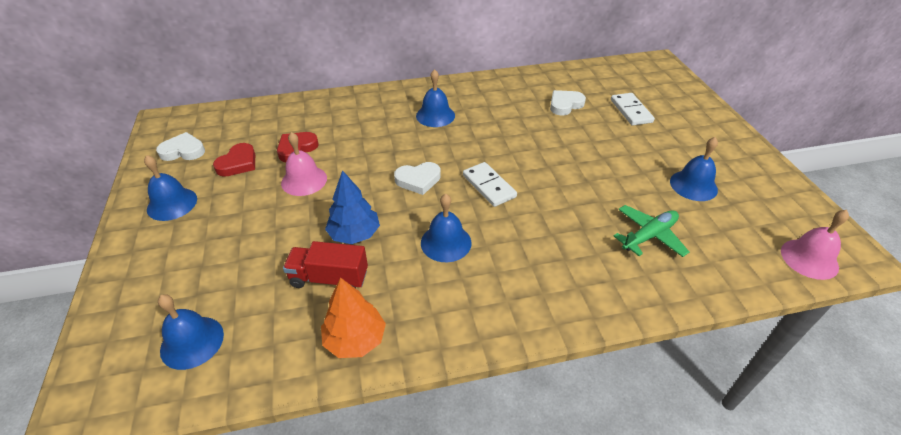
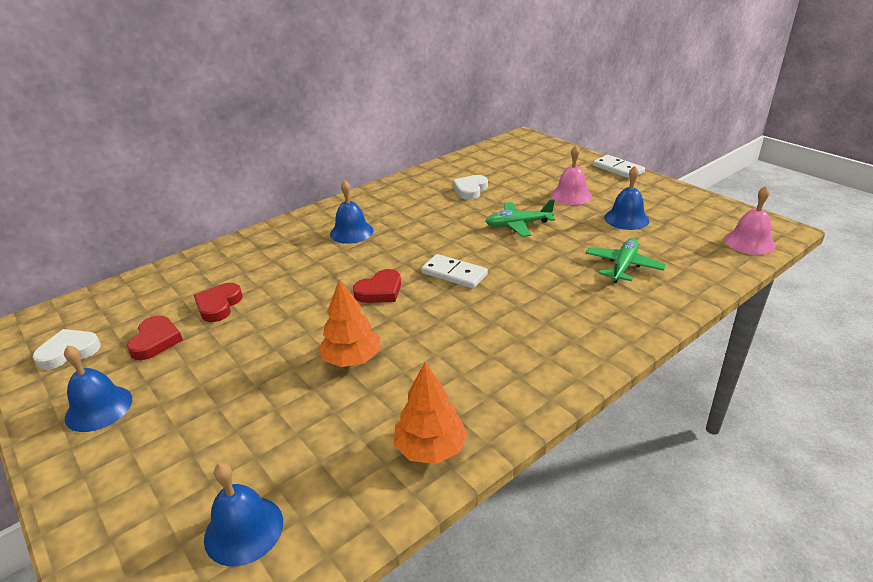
camera: 25 degrees left, 10 degrees down
(304, 180) = (252, 331): pink bell -> pink bell (571, 195)
(329, 278) = (357, 407): red truck -> none
(354, 234) = (352, 359): blue tree -> orange tree
(418, 180) = (380, 291): white heart -> red heart
(446, 242) = (452, 333): blue bell -> none
(581, 156) = (518, 225): none -> green plane
(631, 111) = (531, 179): white domino -> white domino (618, 169)

